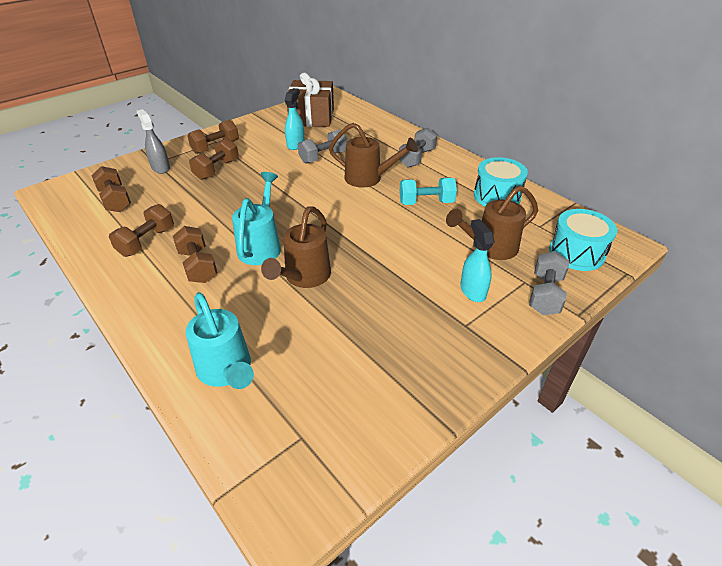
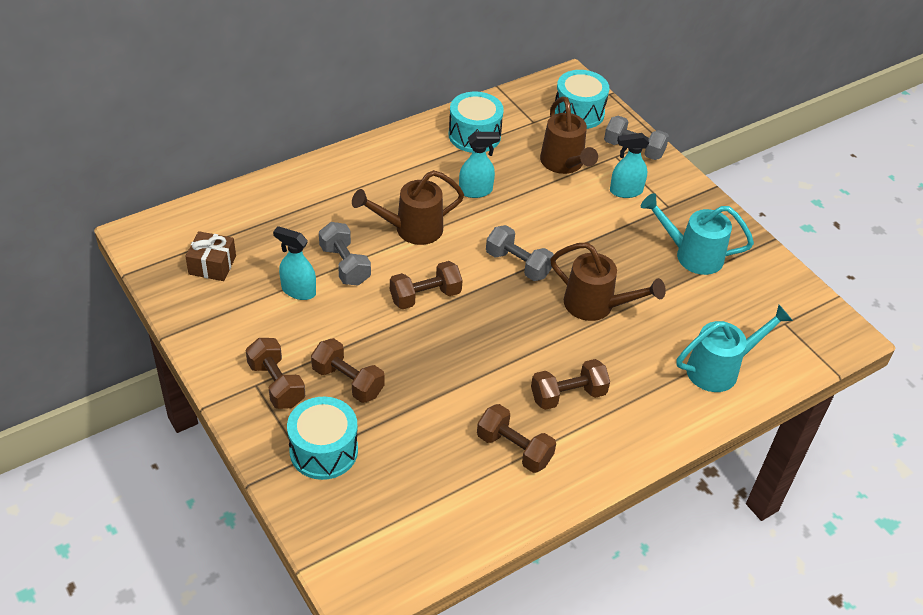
camera: 85 degrees left, 5 degrees up
(115, 200) = (407, 497): brown dumbbell -> brown dumbbell (425, 296)
(160, 168) = (323, 450): grey spray bottle -> turquoise drum
(261, 246) = (538, 338): turquoise watering can -> turquoise watering can (692, 255)
(312, 117) = (212, 265): brown gift -> brown gift, size x0.56
(368, 178) = (412, 229): brown watering can -> brown watering can turned 135 degrees counterclockwise
(417, 158) = (373, 178): grey dumbbell -> grey dumbbell (518, 264)
(426, 202) = (476, 191): turquoise dumbbell -> turquoise spray bottle

